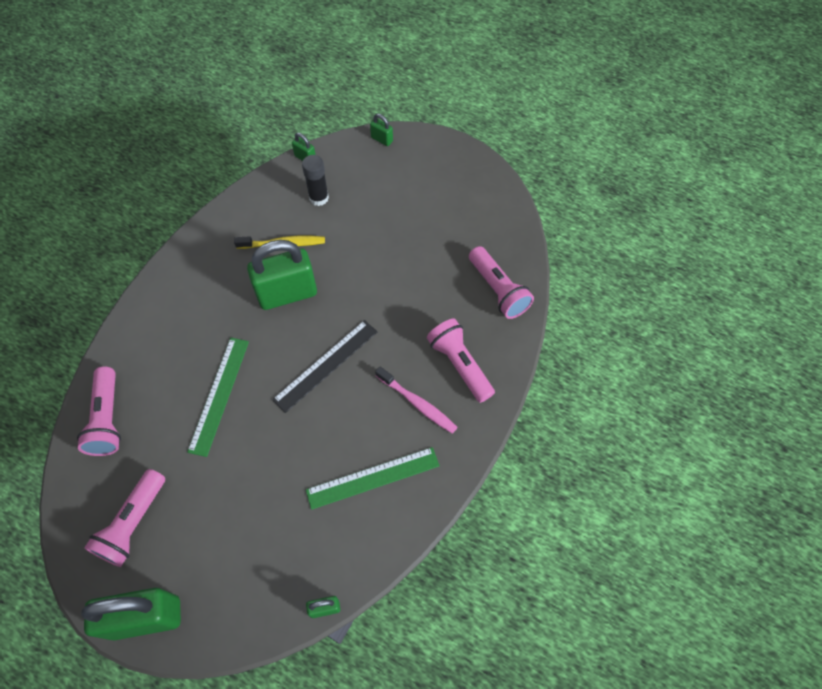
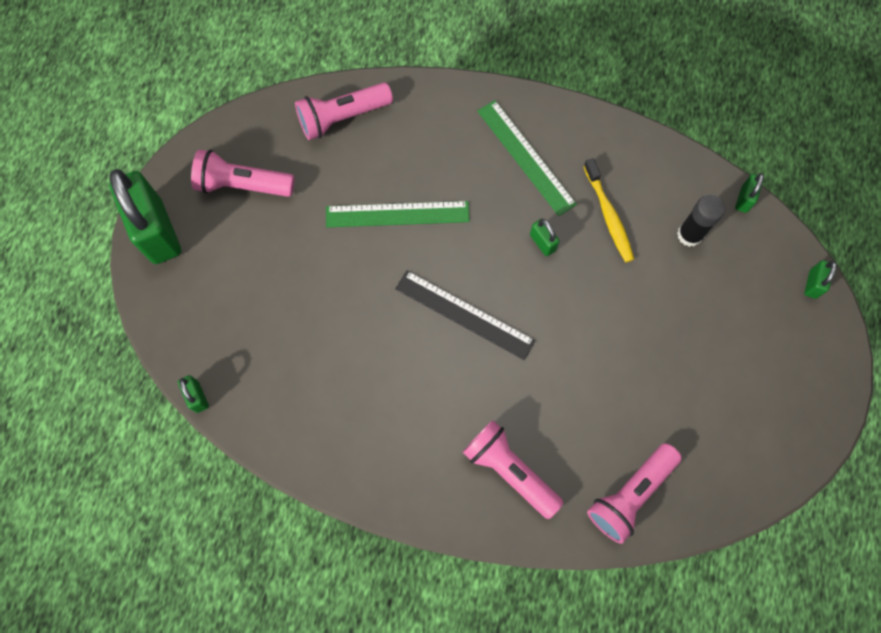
camera: 75 degrees right, 10 degrees up
(287, 294) = (542, 242): green padlock -> green padlock, size x0.43
(373, 478) = (344, 406): green ruler -> green ruler (526, 157)
(417, 403) = (445, 432): pink toothbrush -> none
(460, 365) = (509, 470): pink flashlight -> pink flashlight turned 90 degrees counterclockwise

